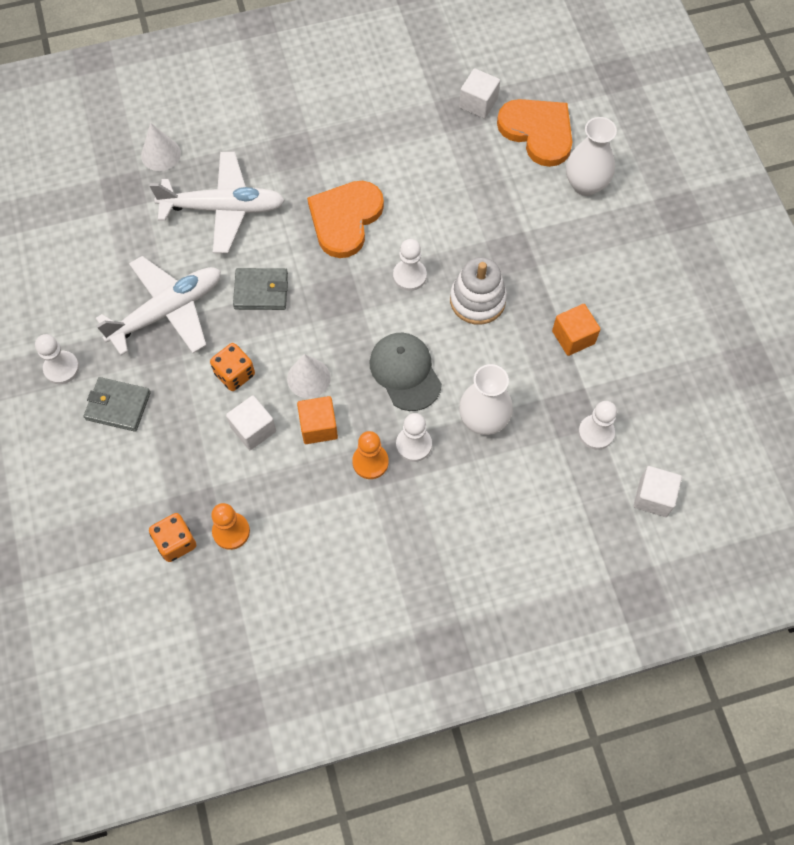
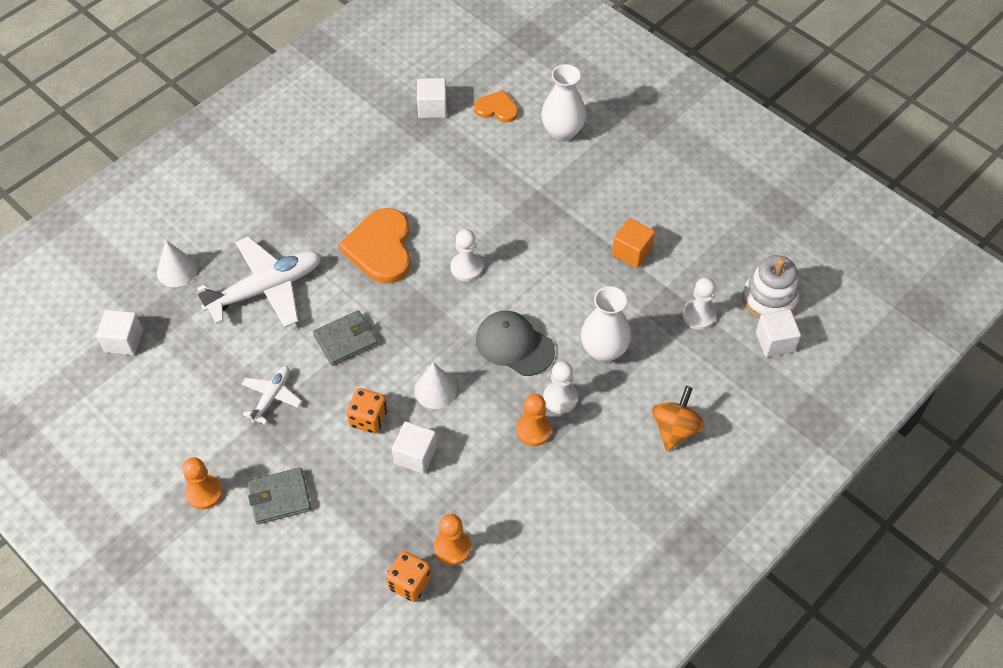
camera: 30 degrees left, 10 degrees down
(61, 368) = (204, 493): white pawn -> orange pawn
(80, 197) = (123, 341): none -> white cube
(167, 311) = (272, 397): white plane -> white plane, size x0.52
(318, 427) = (470, 424): orange cube -> none
(477, 300) = (536, 260): white stacking toy -> white stacking toy (769, 299)
(499, 531) = (675, 429): none -> orange spinning top
(538, 132) = (497, 109): orange heart -> orange heart, size x0.56

